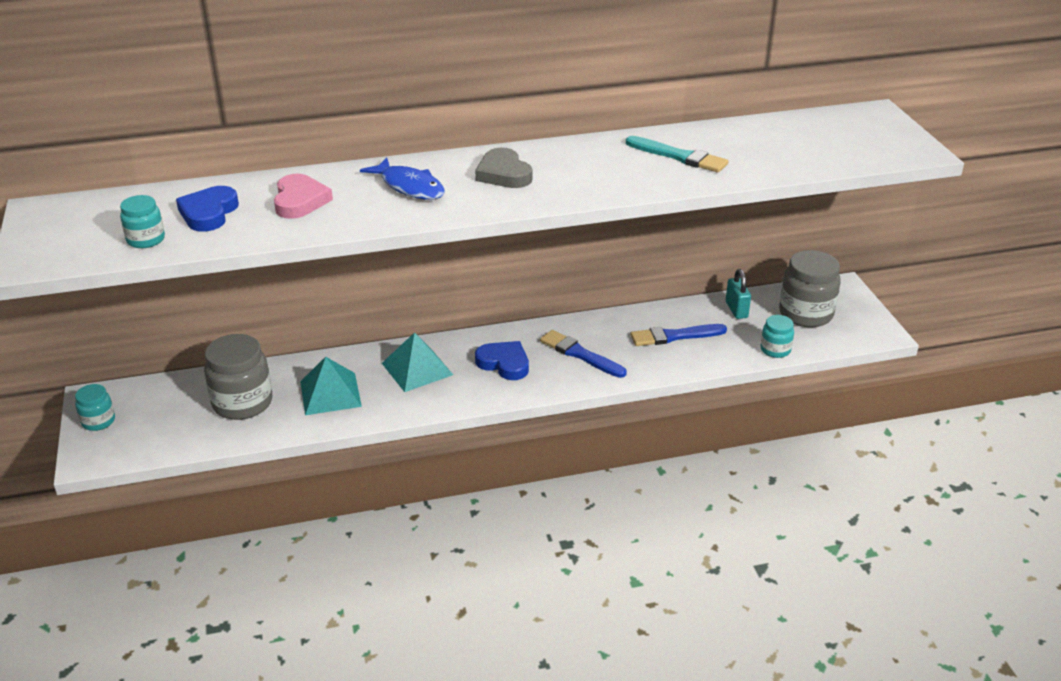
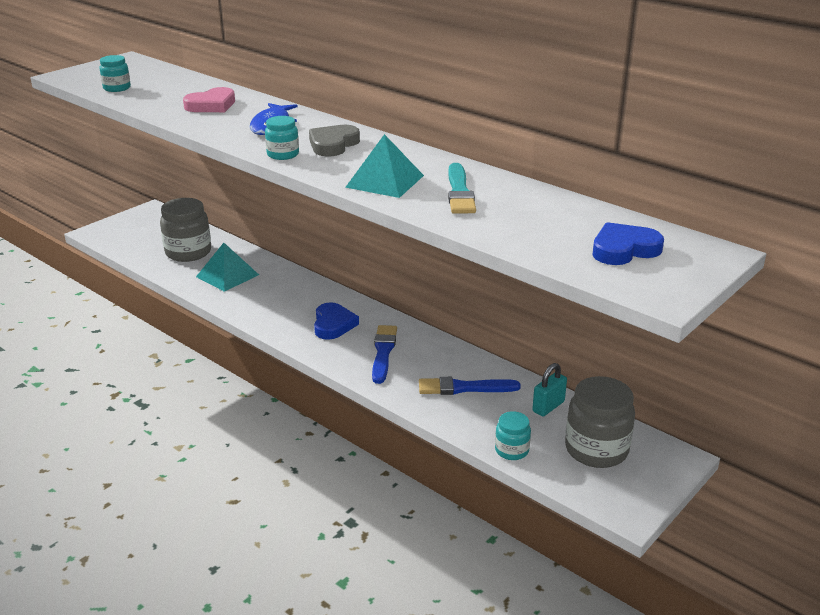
camera: 55 degrees right, 5 degrees down
(98, 421) = (130, 220): turquoise jar -> turquoise jar (283, 154)
(208, 213) = (167, 91): blue heart -> blue heart (624, 249)
(417, 368) = (288, 294): turquoise pyramid -> turquoise pyramid (385, 181)
(675, 336) = (464, 388): blue brush -> blue brush turned 45 degrees counterclockwise

